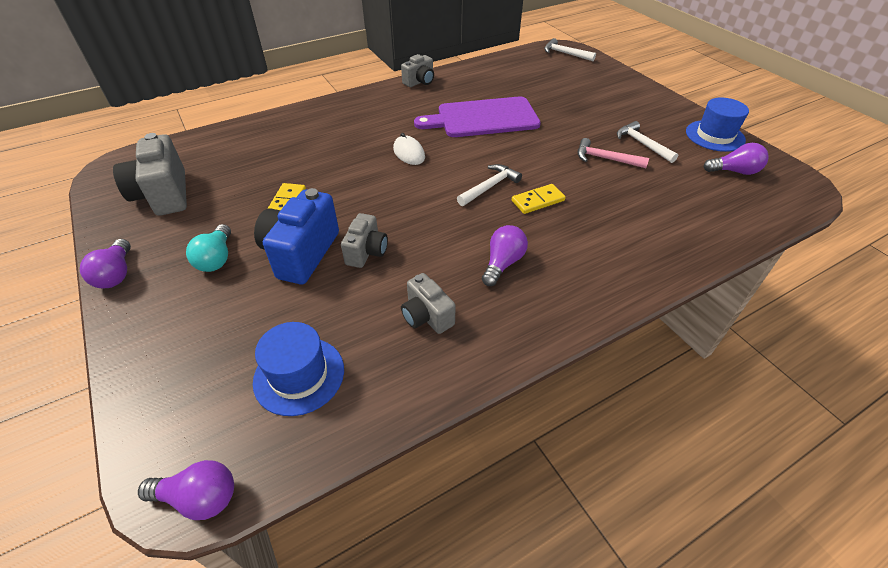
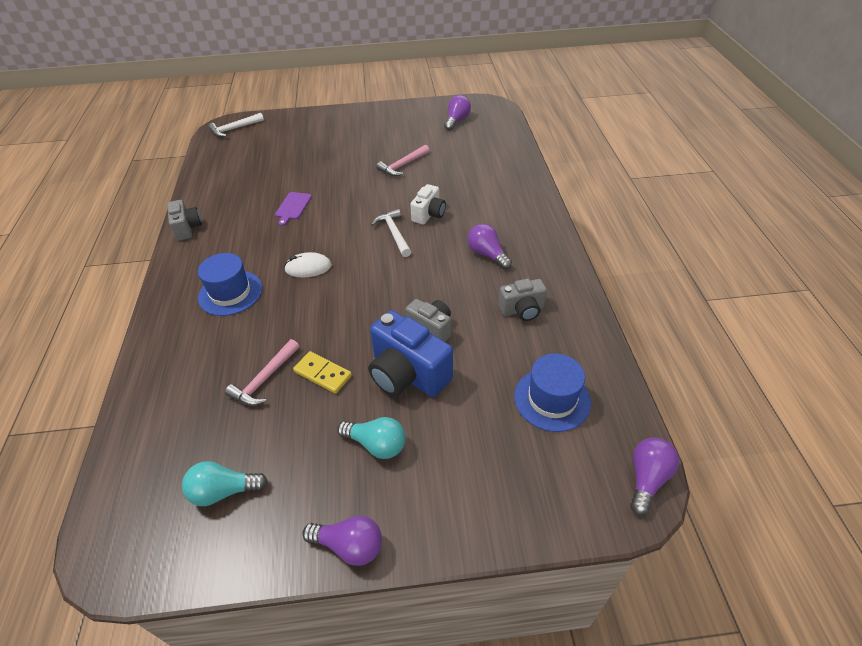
camera: 65 degrees left, 0 degrees up
(164, 195) = (224, 491): grey camera -> turquoise light bulb
(272, 176) = (265, 379): none -> pink hammer
(483, 118) = (293, 207): purple cutting board -> purple cutting board, size x0.43
(537, 201) = (429, 214): yellow domino -> white camera
(642, 144) = (398, 143): white hammer -> none
(715, 136) = (414, 111): blue hat -> blue hat (230, 293)

